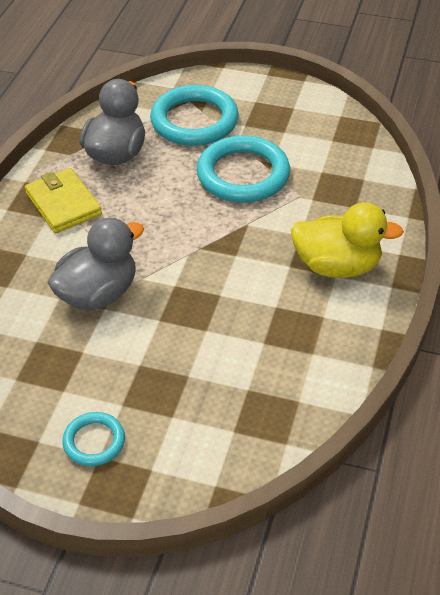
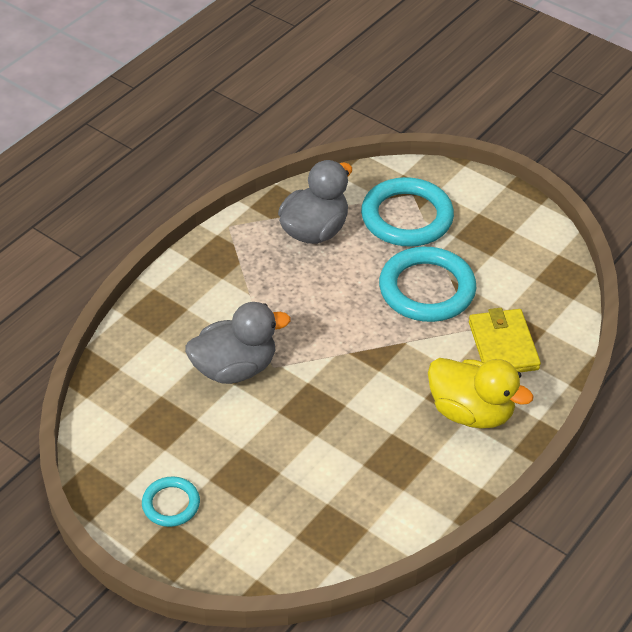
camera: 20 degrees right, 0 degrees up
(63, 204) = (242, 268): yellow wallet -> yellow wallet (503, 345)

